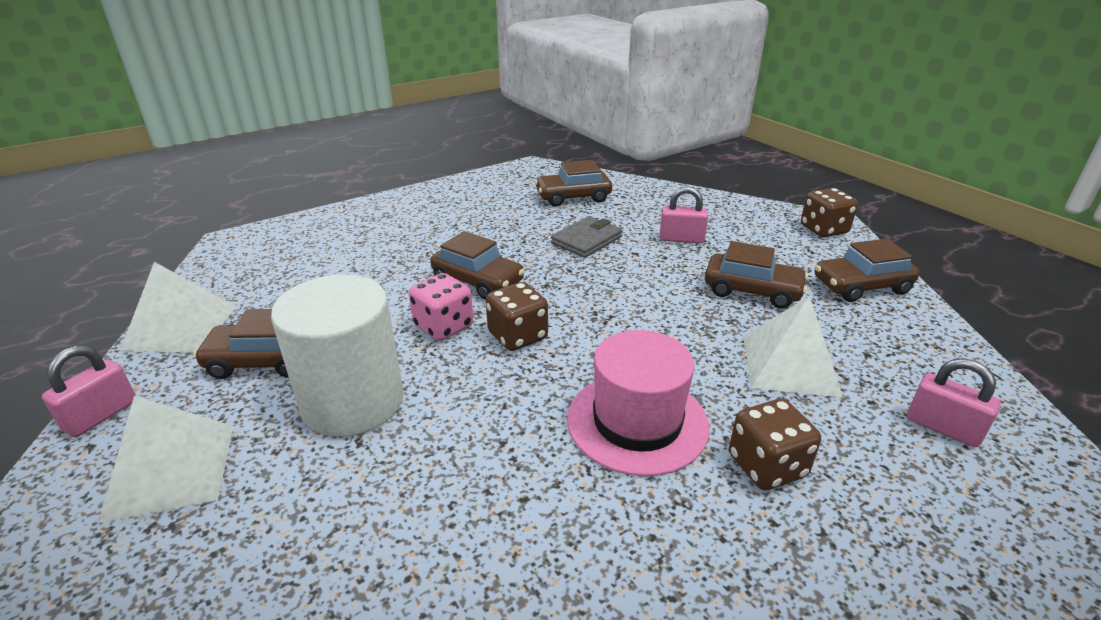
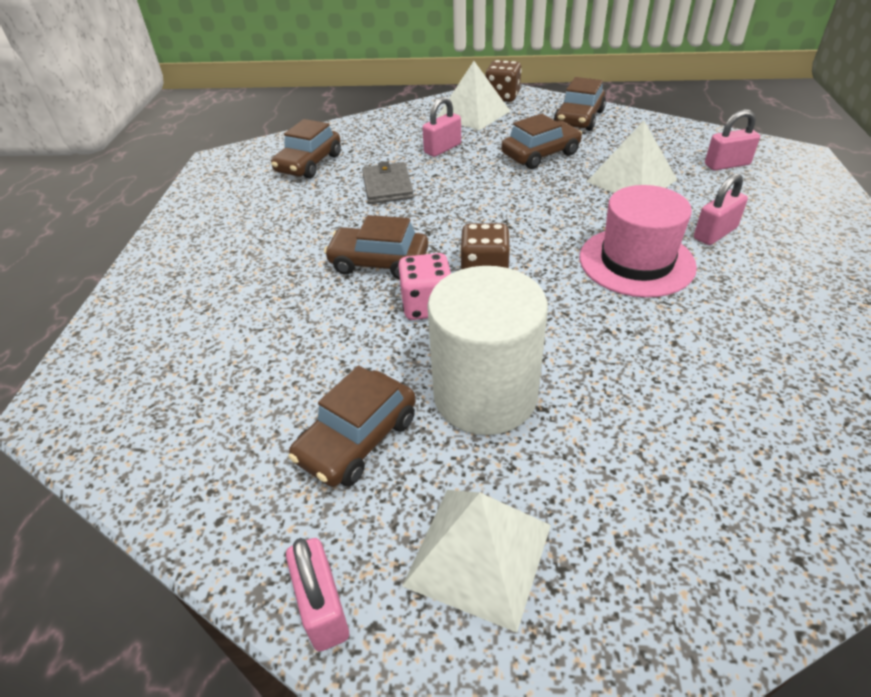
camera: 50 degrees left, 10 degrees up
(181, 327) = (209, 498): white pyramid -> white pyramid (473, 114)
(478, 281) = (379, 262): brown car -> brown car turned 150 degrees counterclockwise
(767, 466) = (715, 233): brown dice -> pink padlock

